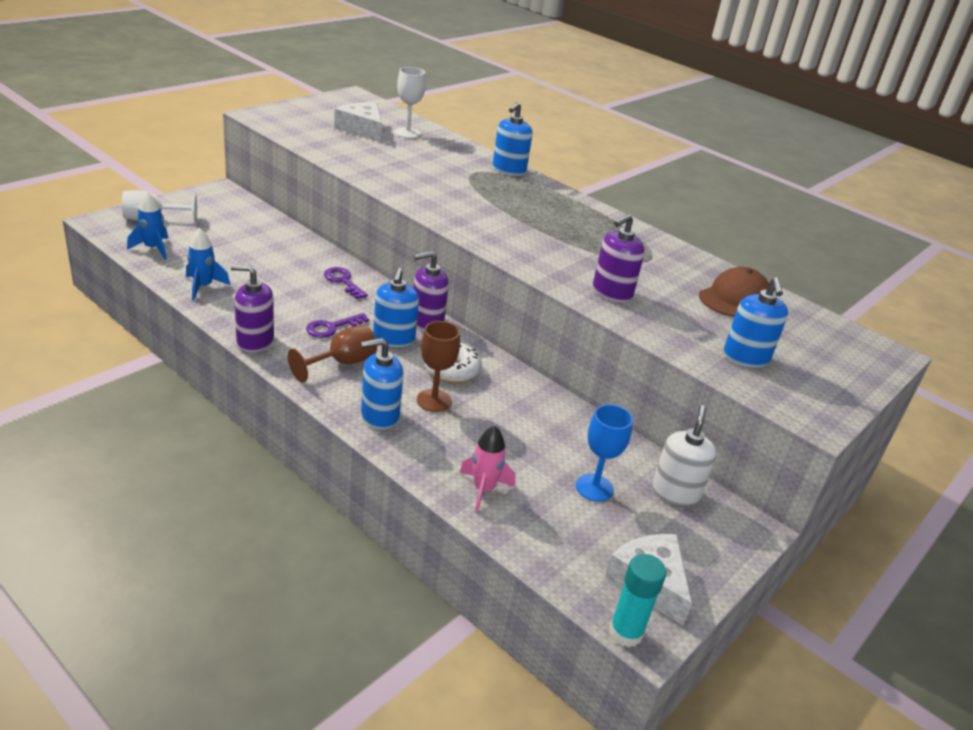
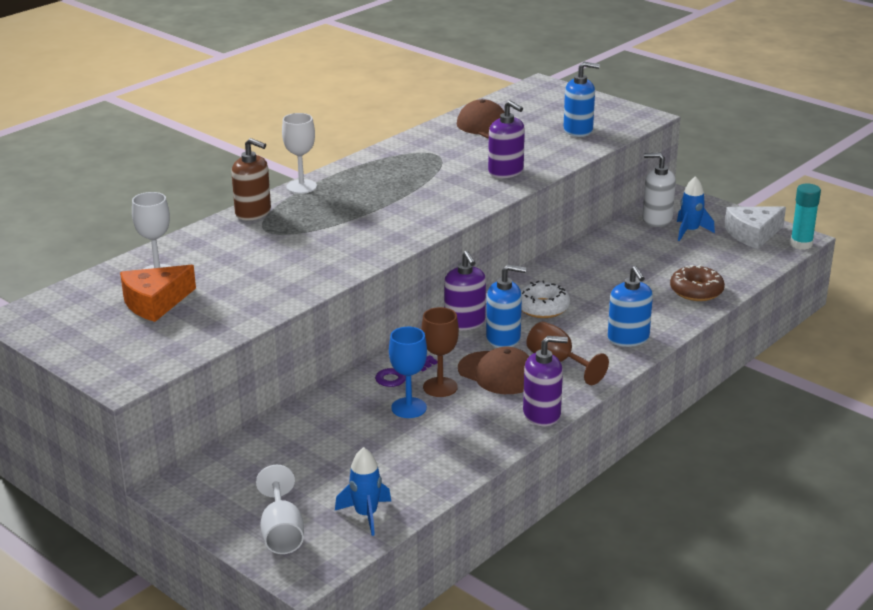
camera: 85 degrees left, 5 degrees down
(203, 287) = (446, 462): blue rocket -> blue rocket (690, 231)
(255, 341) = (542, 414): purple soap dispenser -> purple soap dispenser turned 105 degrees counterclockwise
(332, 327) = (498, 373): purple key -> brown cap
(362, 129) = (155, 302): white cheese -> orange cheese
(434, 400) = (594, 314): brown goblet -> brown goblet (440, 387)
(483, 489) = (696, 291): pink rocket -> brown donut
(508, 170) = (253, 213): blue soap dispenser -> brown soap dispenser
(561, 192) = (301, 187): none -> white goblet
(594, 488) = (669, 249): blue goblet -> blue goblet (409, 408)

